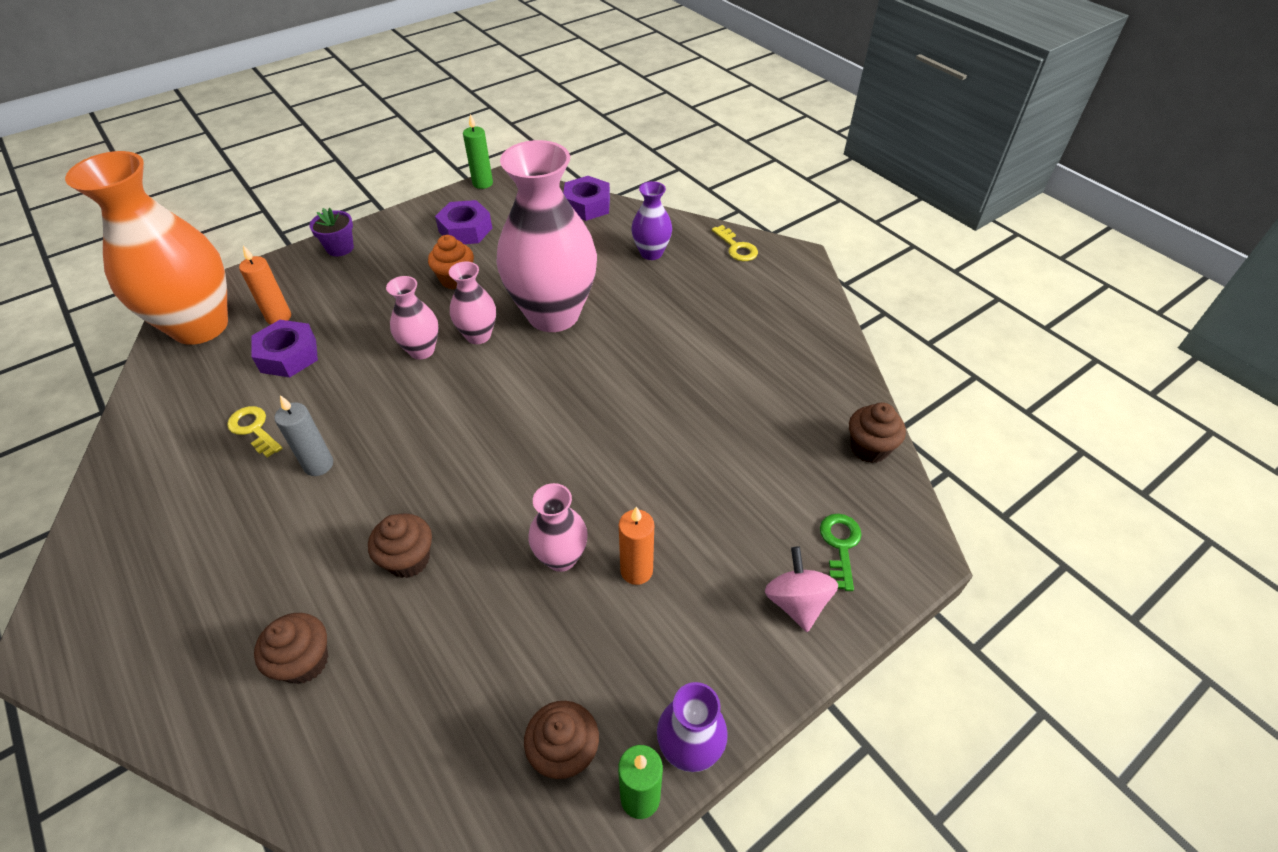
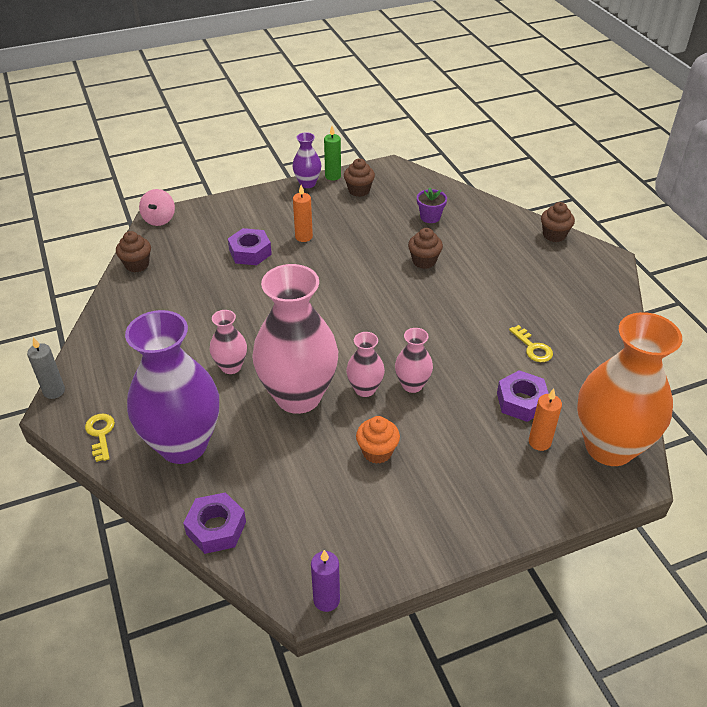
camera: 165 degrees left, 5 degrees down
(305, 661) = (474, 233): brown cupcake -> brown cupcake (554, 235)
(318, 465) = (482, 317): grey candle -> grey candle (54, 391)
(340, 248) = (495, 521): purple flower pot -> purple flower pot (430, 217)
(465, 230) = (359, 518): purple nut -> purple nut (250, 252)
(482, 183) = (326, 600): green candle -> purple candle
(561, 557) = (341, 248): pink vase -> pink vase (231, 366)
(651, 253) = (183, 444): purple vase -> purple vase, size x2.16
(796, 602) = (232, 213): pink spinning top -> pink spinning top (159, 219)
(840, 545) = (193, 228): green key -> none

